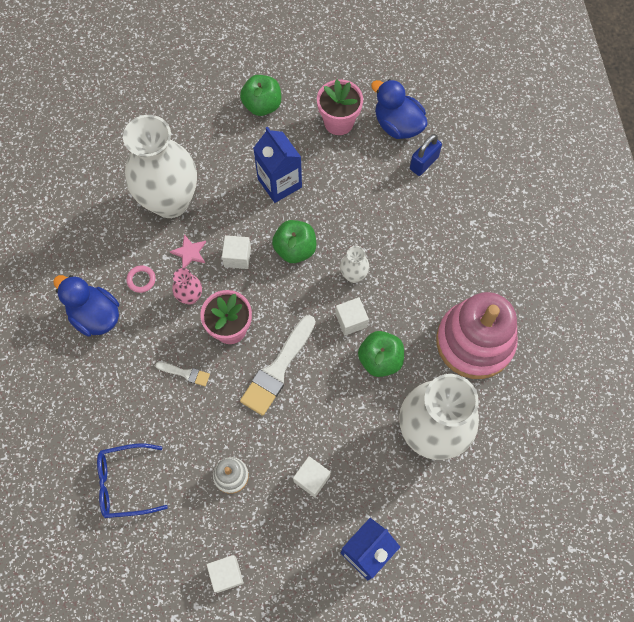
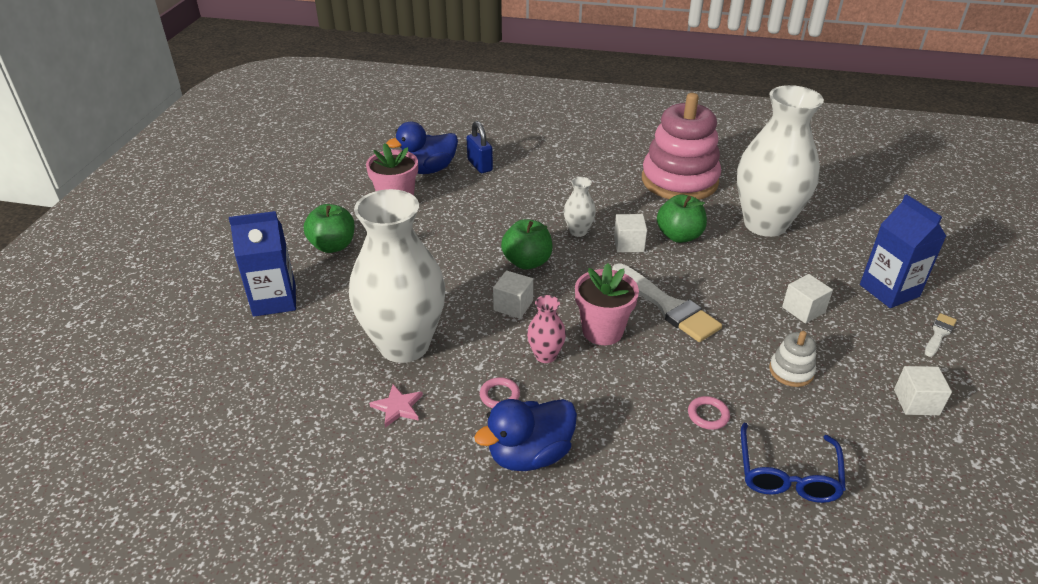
camera: 70 degrees left, 30 degrees down
(165, 421) = (708, 415): none -> pink ring
(185, 373) = (648, 382): white brush -> white brush (939, 334)
(189, 252) = (485, 343): pink star -> pink star (398, 407)
(279, 183) = (439, 255): blue carton -> blue carton (274, 300)

